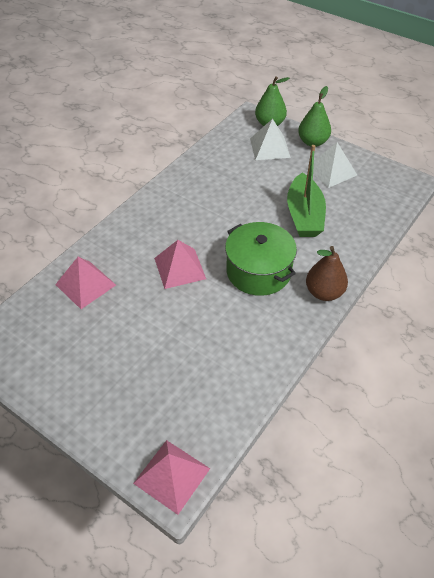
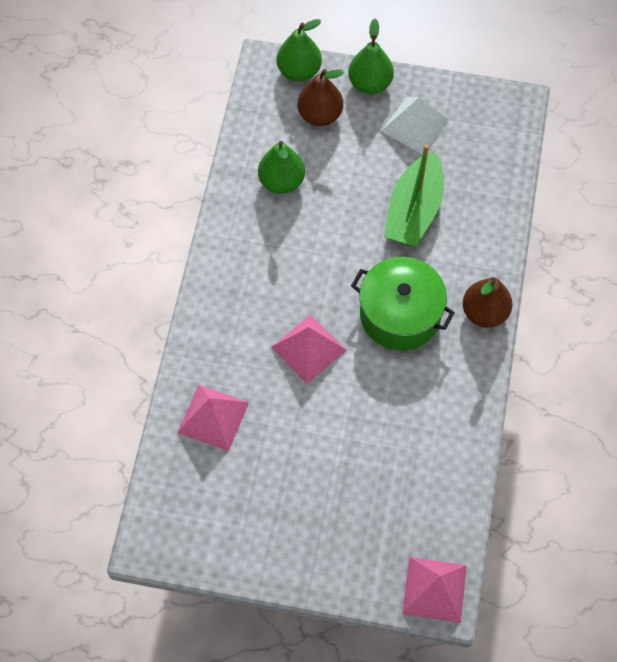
camera: 25 degrees left, 15 degrees up
(222, 172) = (281, 181): none -> green pear
(269, 148) = (320, 115): white pyramid -> brown pear
(304, 215) = (414, 210): green boat -> green boat turned 45 degrees clockwise

